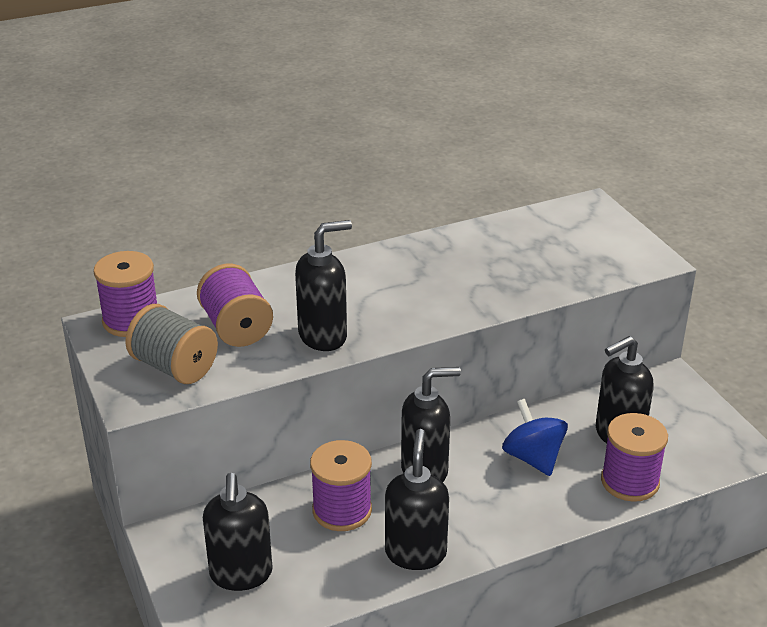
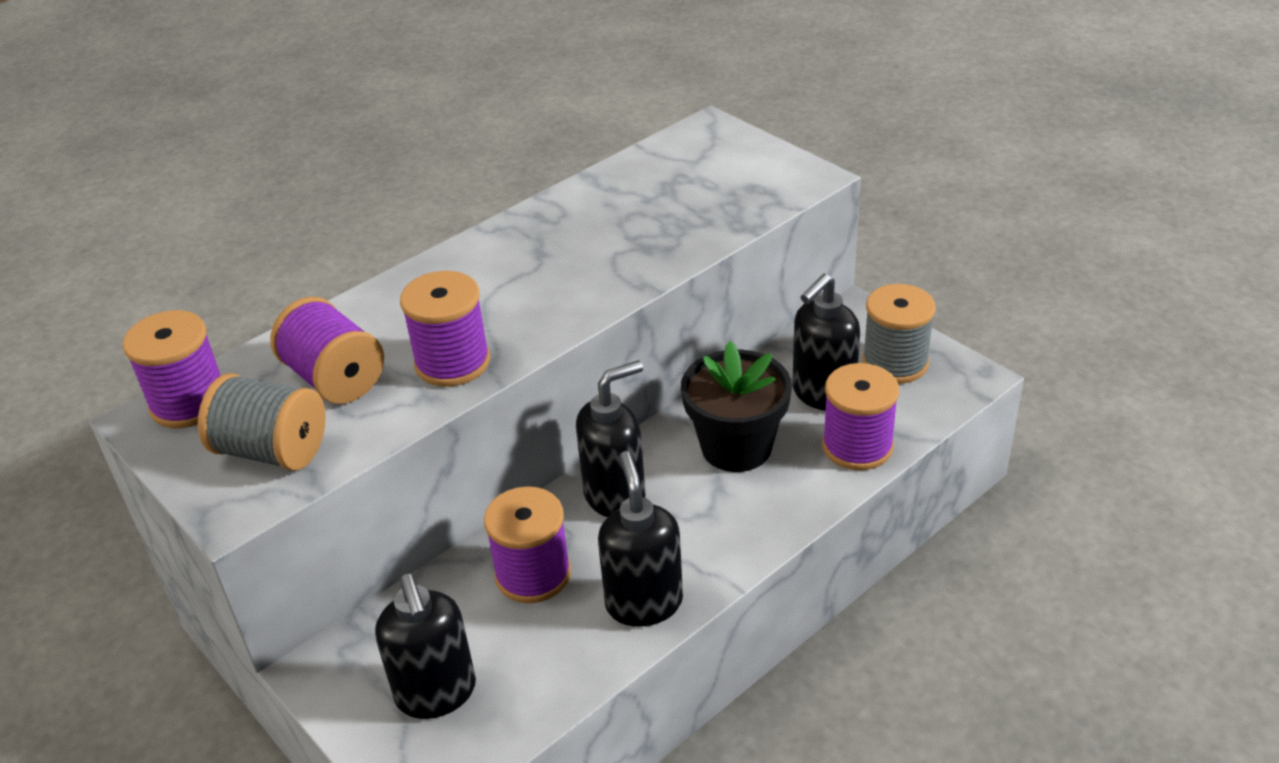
camera: 15 degrees left, 5 degrees up
(323, 336) = (452, 362): black soap dispenser -> purple spool
(533, 458) = (736, 447): blue spinning top -> black flower pot
(688, 425) = (895, 363): none -> grey spool

